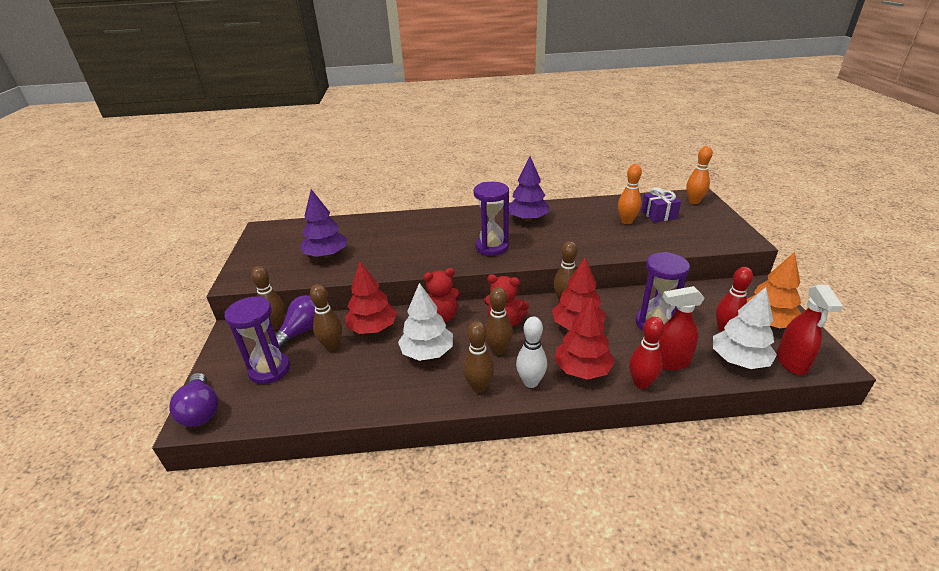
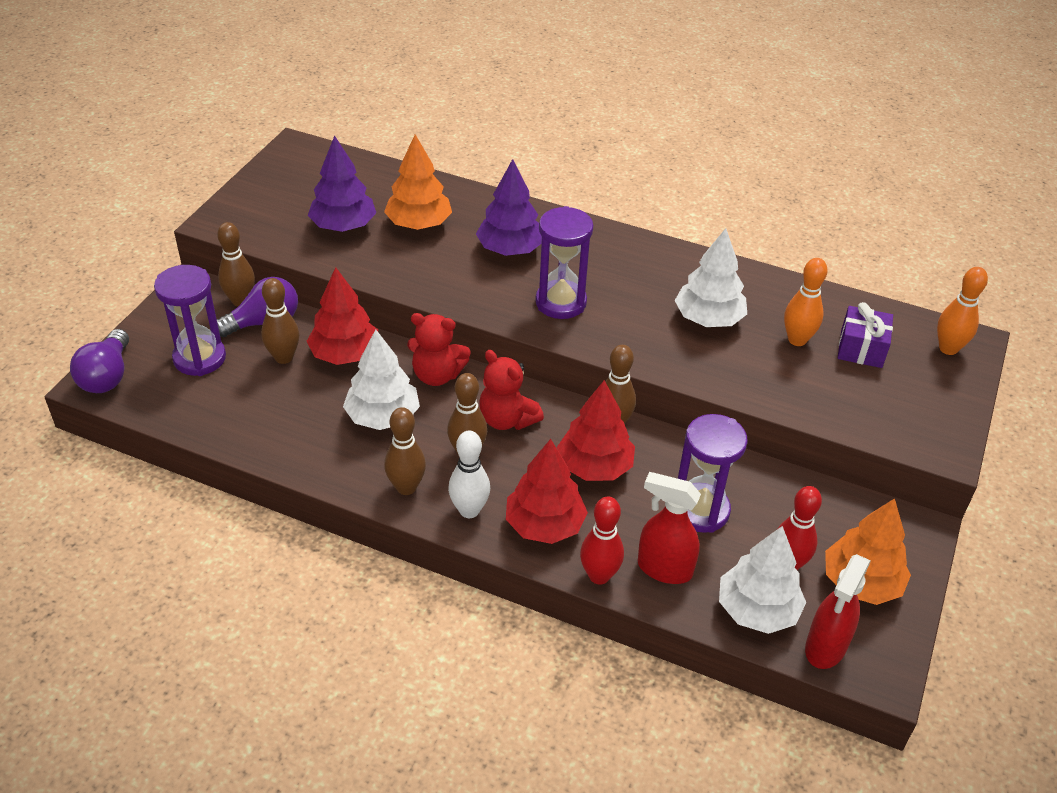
camera: 25 degrees right, 10 degrees up
(374, 239) = (419, 224): none -> orange tree
(527, 219) = (654, 275): purple tree -> purple tree (510, 249)
(575, 228) = (708, 319): none -> white tree

